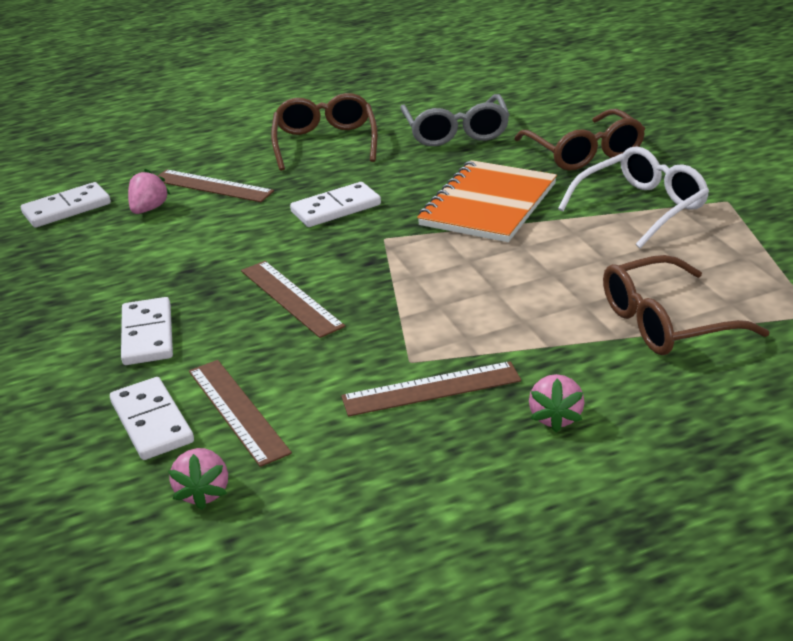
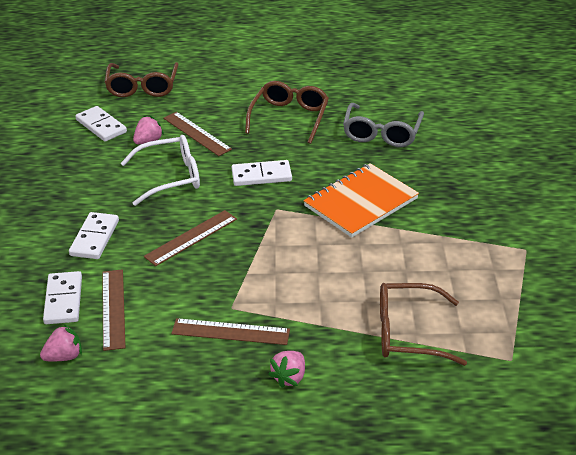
camera: 20 degrees right, 5 degrees up
(67, 209) = (101, 126): white domino -> white domino turned 60 degrees clockwise
(203, 492) = (64, 356): pink strawberry -> pink strawberry turned 135 degrees counterclockwise
(291, 298) = (191, 237): brown ruler -> brown ruler turned 60 degrees clockwise
(584, 153) = (457, 178): brown glasses -> brown glasses (142, 87)
(641, 207) = (461, 236): white glasses -> white glasses (171, 177)

